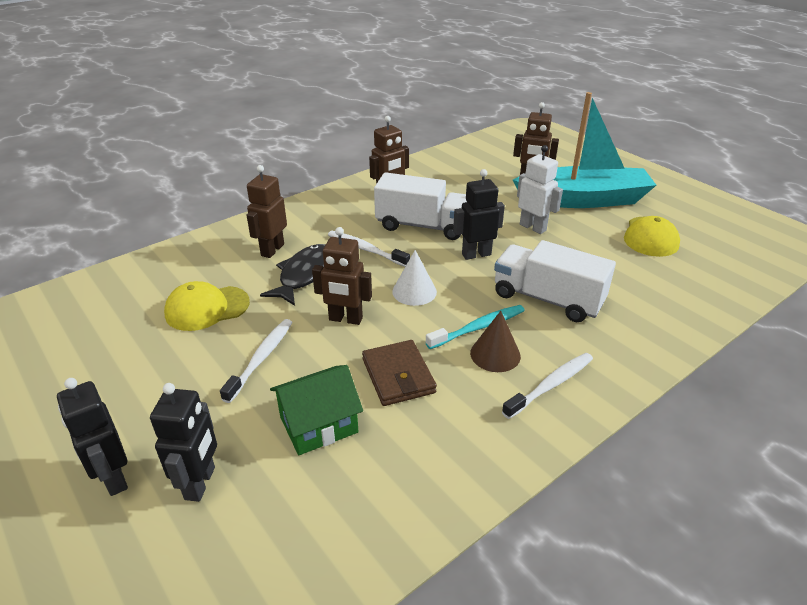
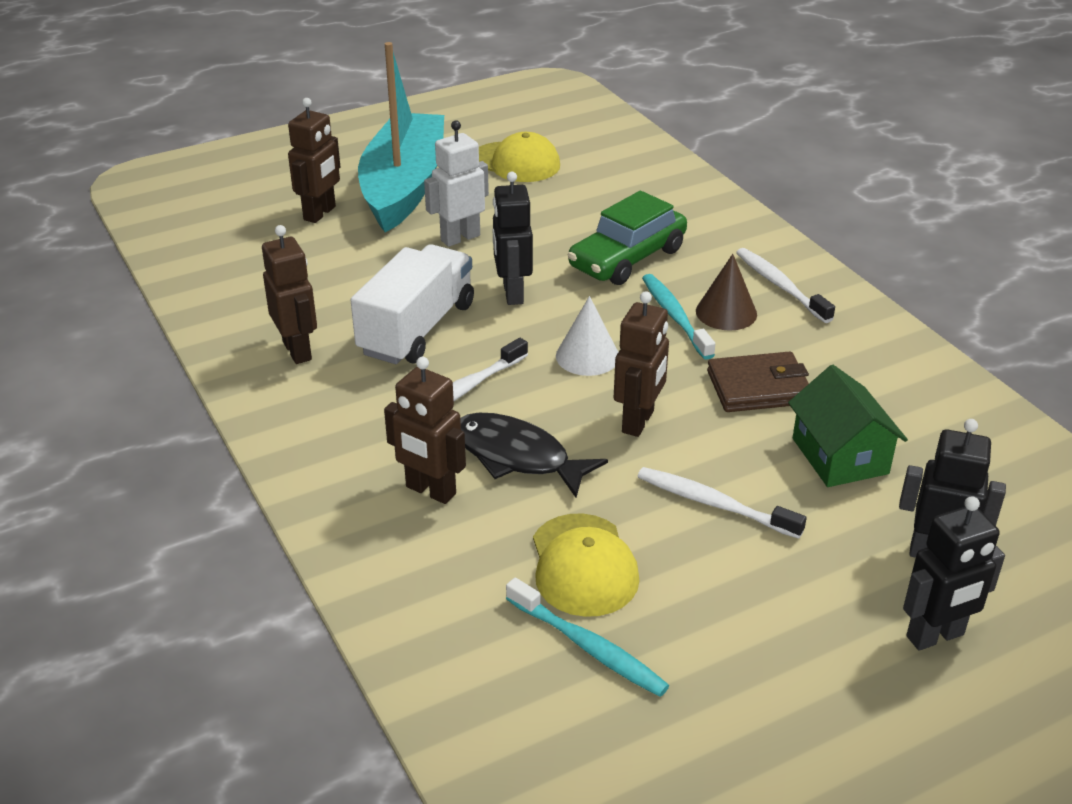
camera: 80 degrees left, 0 degrees up
(141, 316) = (588, 647): none -> turquoise toothbrush
(547, 299) = (627, 258): white truck -> green car

